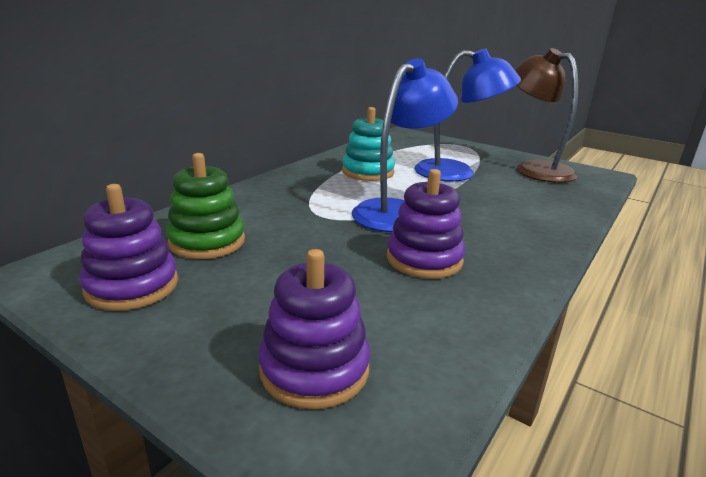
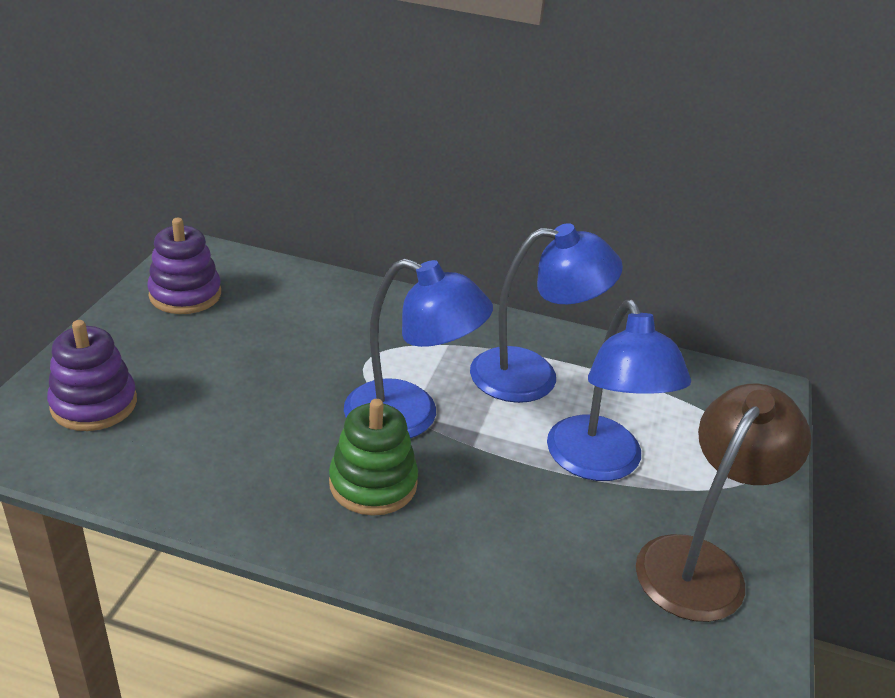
camera: 70 degrees right, 10 degrees up
(207, 241) = (272, 307): green stacking toy -> green stacking toy (373, 483)
(368, 172) = (532, 376): turquoise stacking toy -> blue lamp
(424, 259) = (290, 448): purple stacking toy -> none

